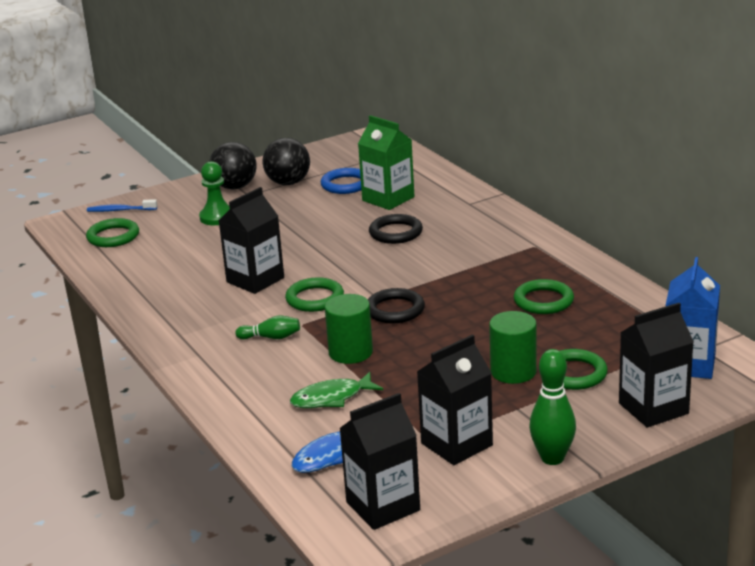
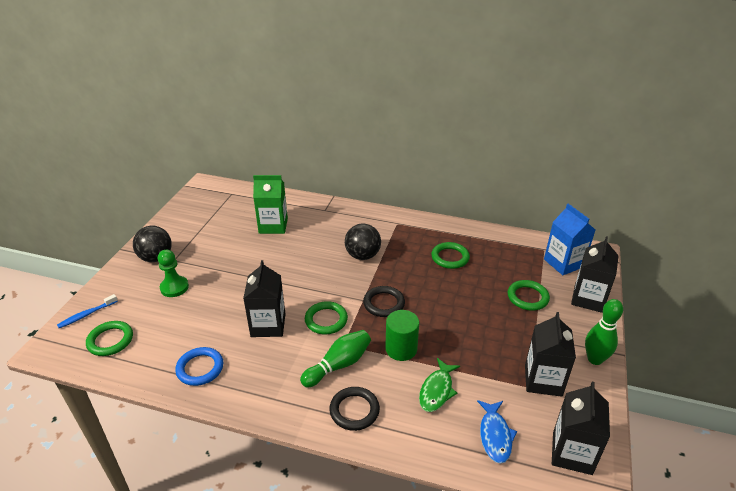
camera: 45 degrees left, 10 degrees up
(271, 337) = (339, 365): green bowling pin -> green bowling pin, size x1.65
(288, 183) = (191, 239): black ball -> black ball (363, 255)
(345, 184) = (232, 226): blue ring -> blue ring (200, 368)
(395, 233) = (310, 248): black ring -> black ring (354, 410)
(513, 371) = (500, 312): green cylinder -> none

